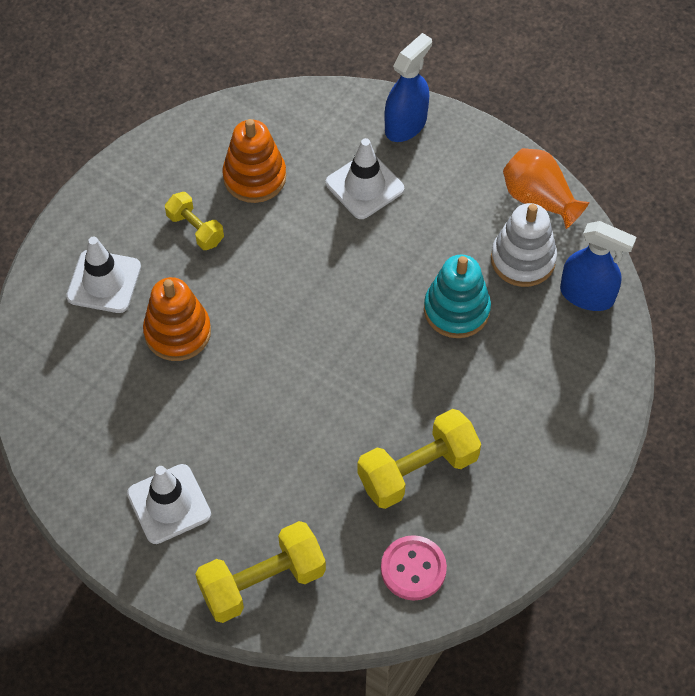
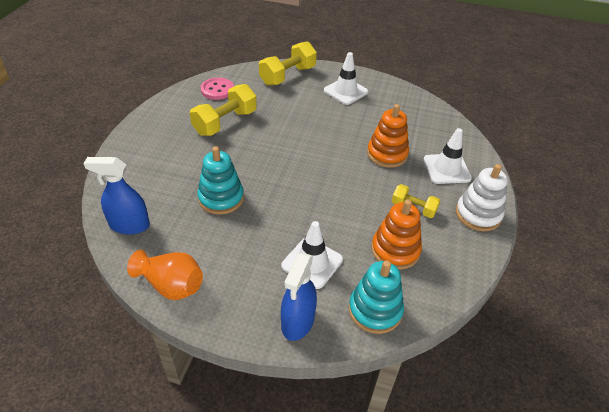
camera: 160 degrees right, 15 degrees down
(316, 116) = (375, 310): none -> turquoise stacking toy
(523, 259) = (179, 238): white stacking toy -> white stacking toy (478, 214)

